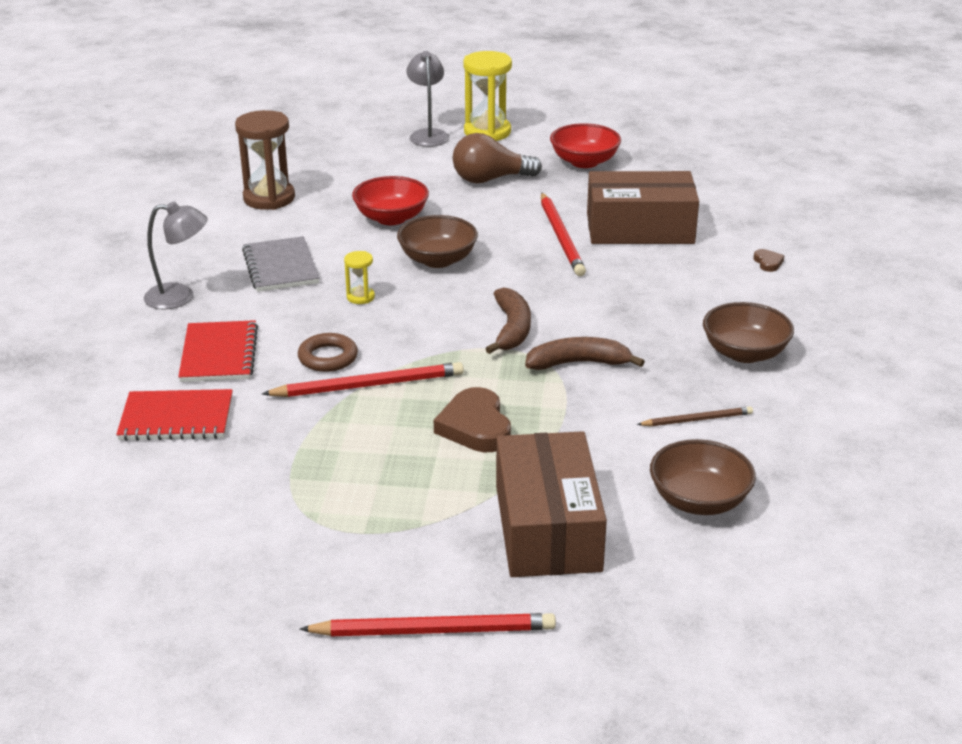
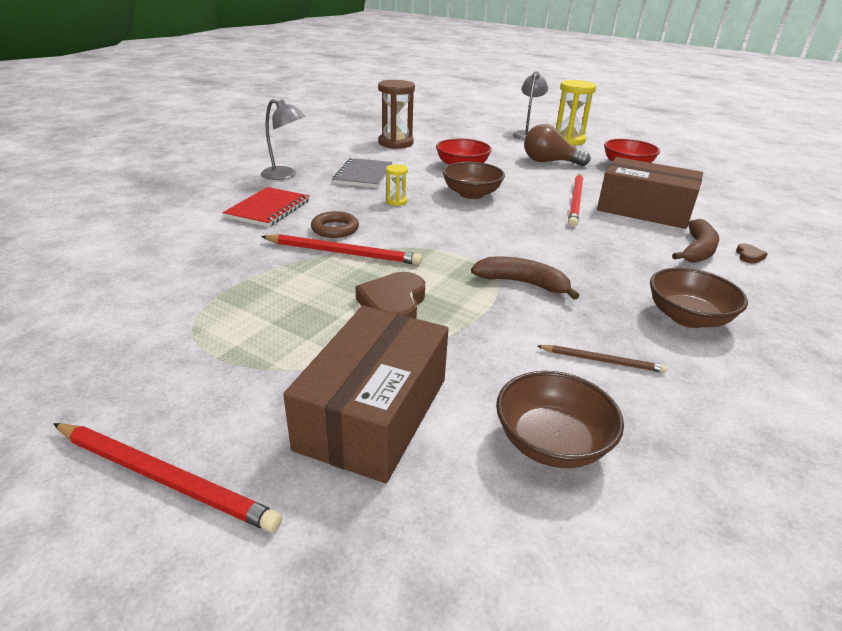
camera: 25 degrees right, 0 degrees up
(176, 418) = (194, 237): red notebook -> none
(511, 329) = (487, 246): brown banana -> brown banana (697, 250)

